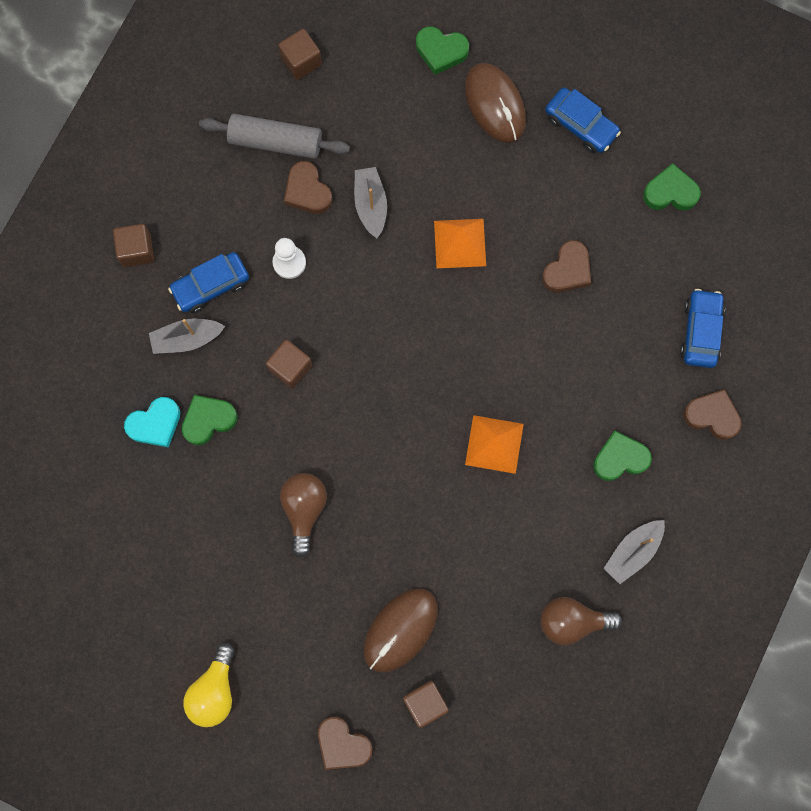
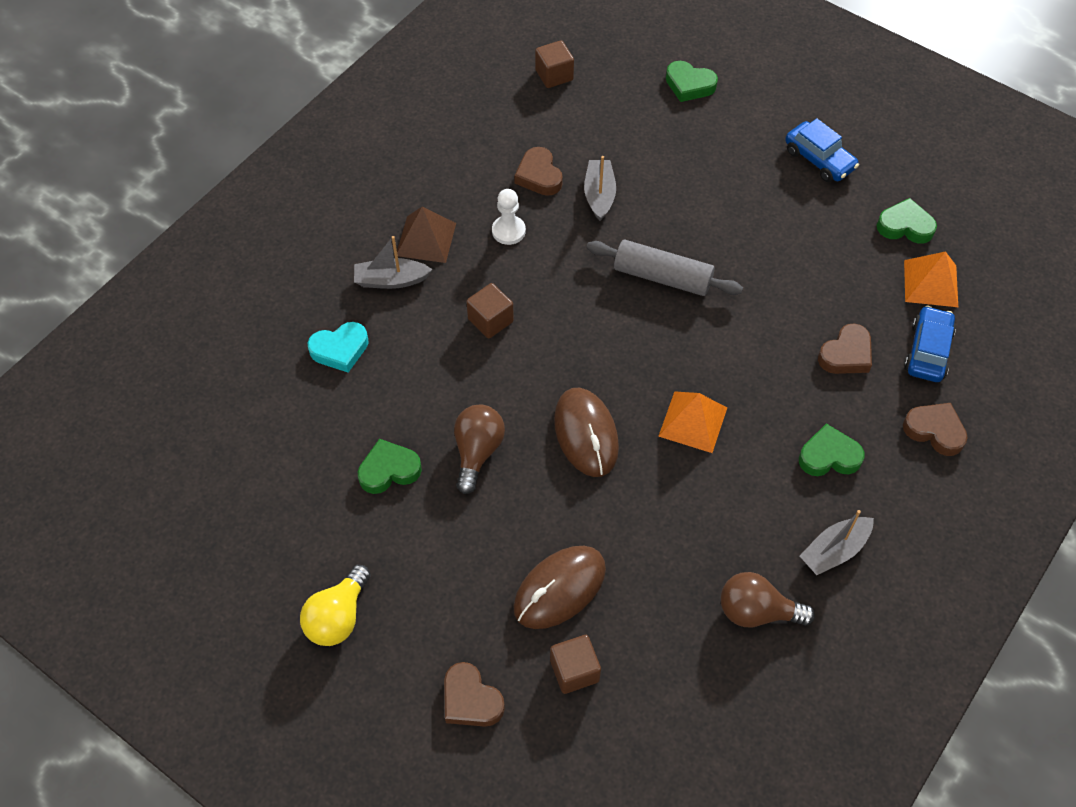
camera: 10 degrees right, 20 degrees down
(137, 250) = (360, 200): brown cube -> none
(208, 420) = (395, 354): green heart -> green heart (389, 470)
(211, 286) = (426, 239): blue car -> brown pyramid
(275, 142) = (516, 133): grey rolling pin -> grey rolling pin (662, 277)
(459, 243) = (683, 239): orange pyramid -> orange pyramid (930, 283)
(495, 104) = (735, 132): brown mouse -> brown mouse (586, 434)
(567, 270) = (791, 277): brown heart -> brown heart (846, 354)

